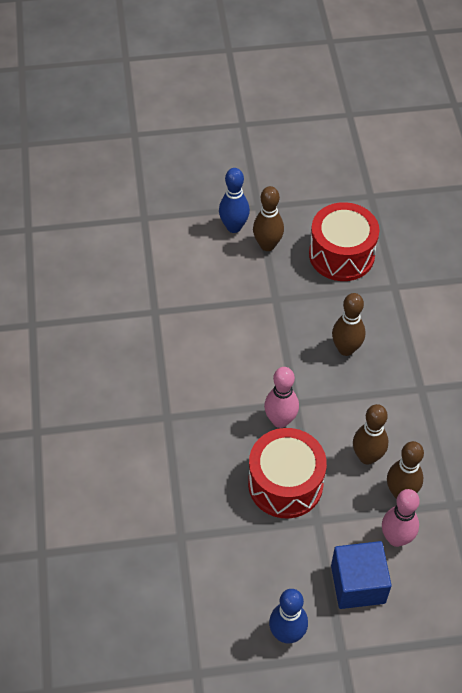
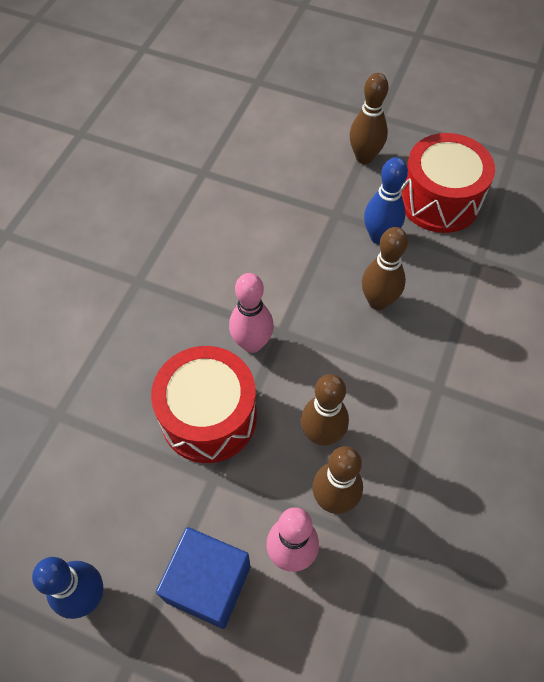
camera: 30 degrees right, 5 degrees up
(234, 227) = (341, 125): blue bowling pin -> blue bowling pin (379, 237)

